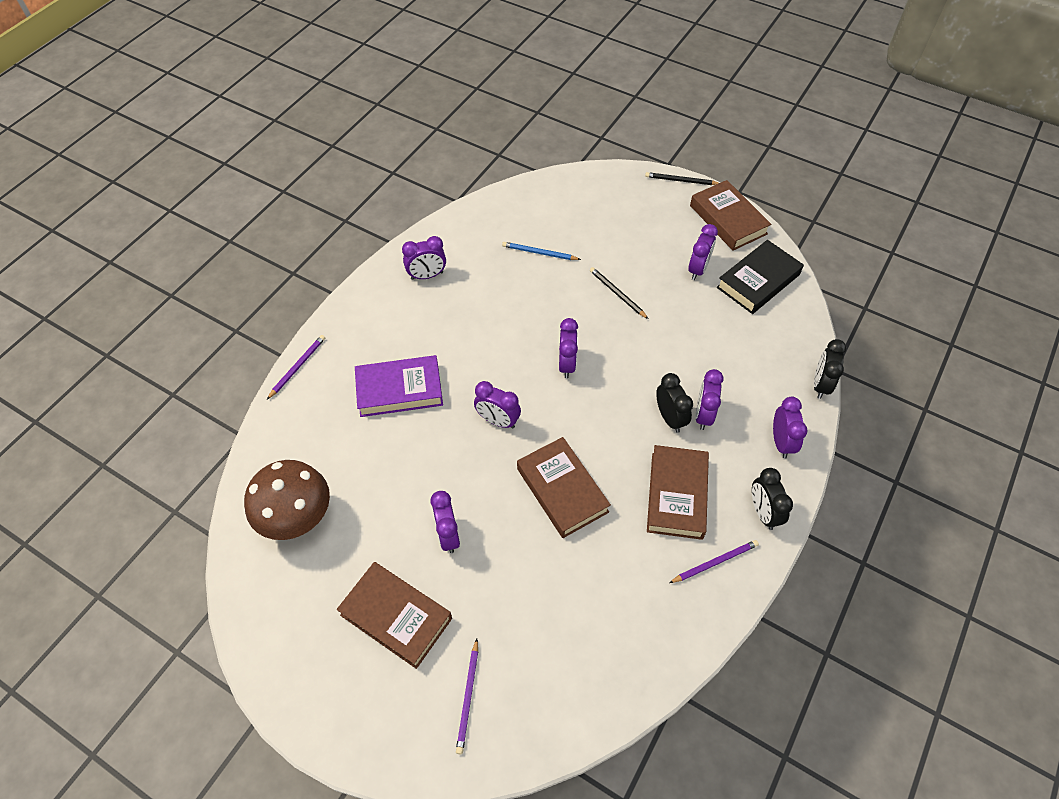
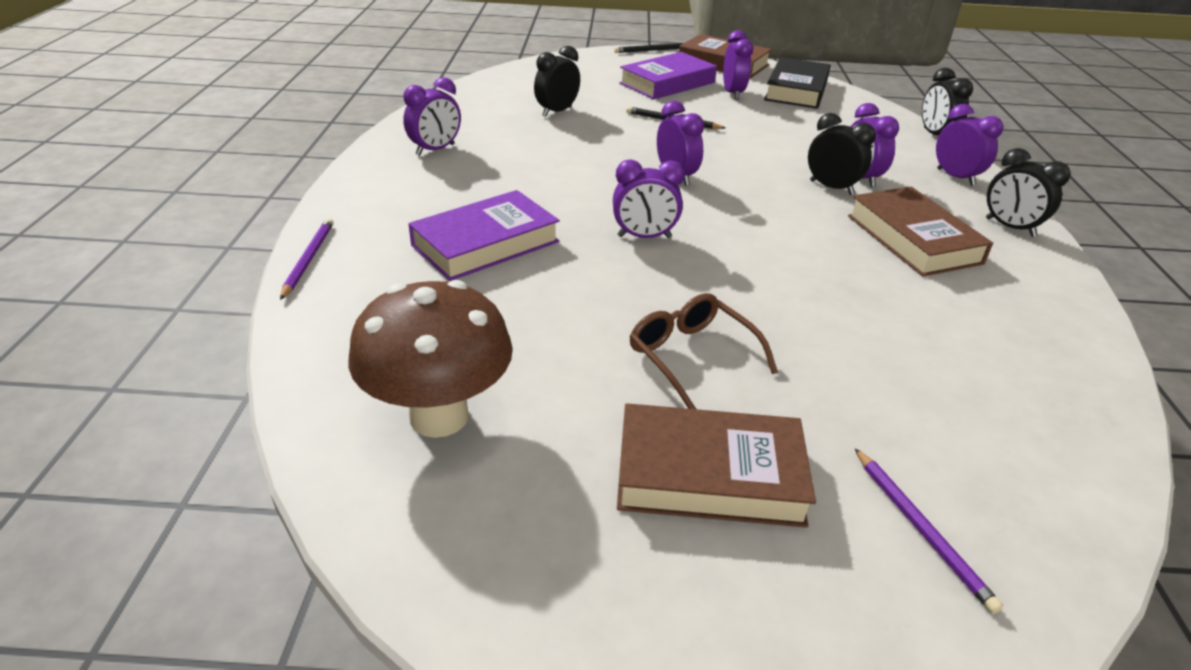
camera: 30 degrees left, 20 degrees down
(448, 535) = (691, 356): purple clock -> brown glasses
(539, 253) = (557, 112): blue pencil -> black clock
(562, 490) = (787, 271): brown book -> none
(655, 237) = (667, 83): none -> purple book
(715, 562) = (1021, 277): purple pencil -> none

